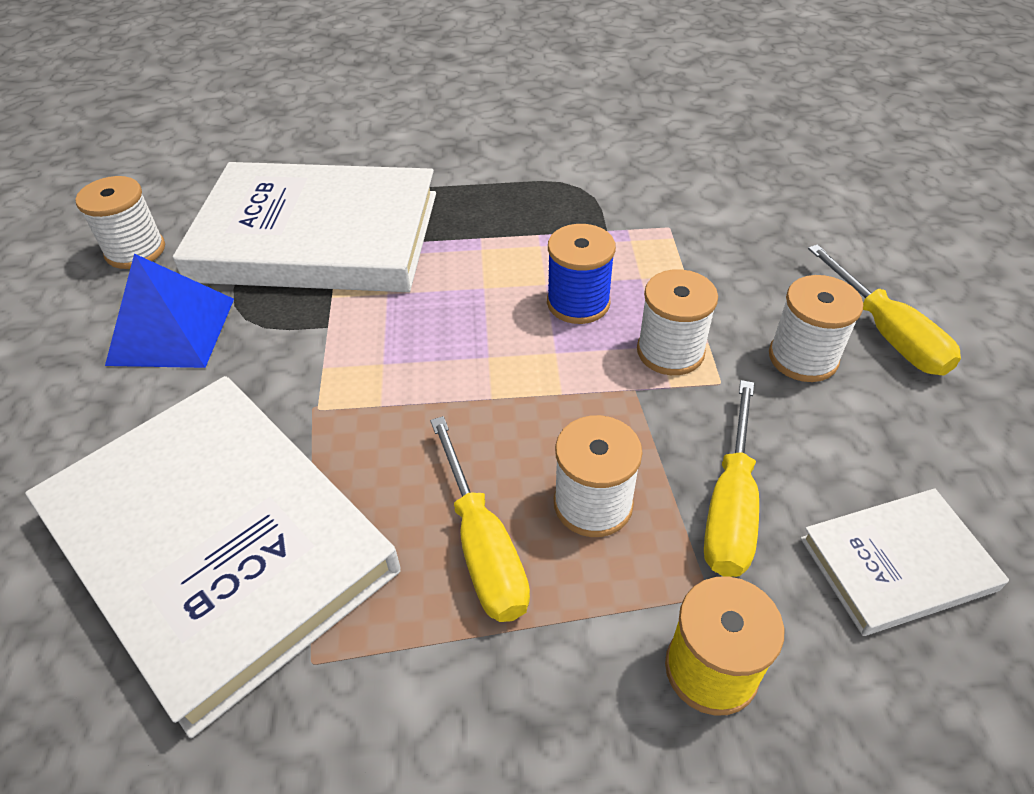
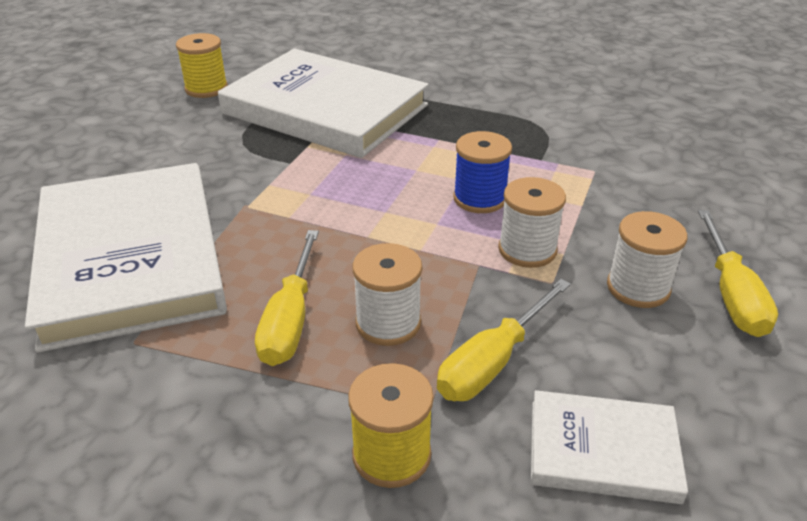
camera: 25 degrees right, 10 degrees down
(135, 251) = (206, 88): white spool -> yellow spool
(171, 331) = (193, 137): blue pyramid -> none

